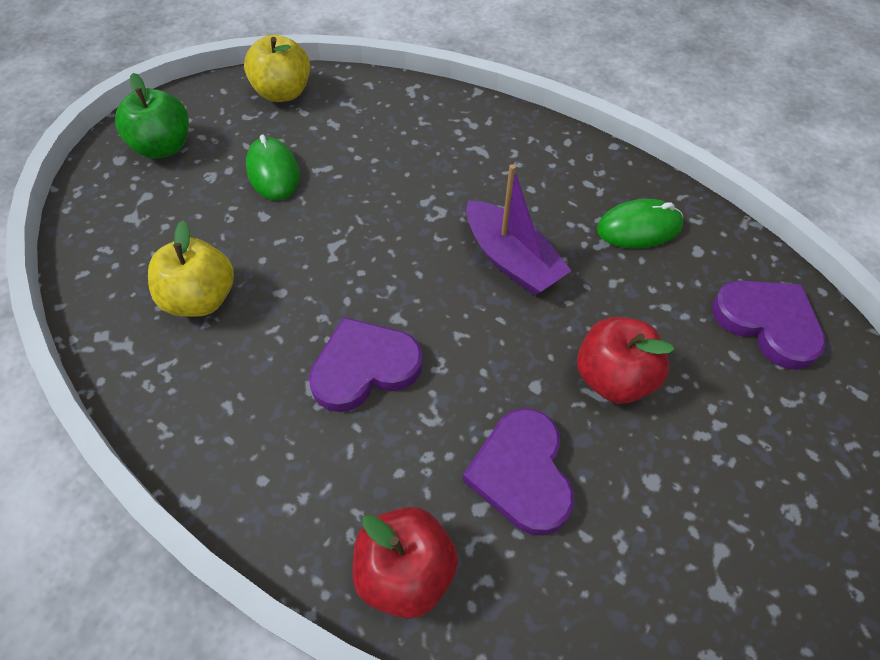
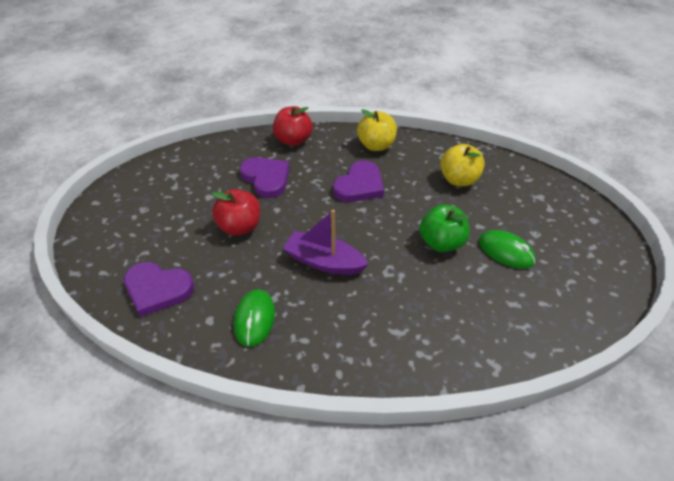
camera: 150 degrees right, 10 degrees down
(164, 147) = (583, 237): green apple -> green apple (441, 243)
(283, 92) = (575, 312): yellow apple -> yellow apple (376, 145)
(639, 228) = (254, 319): green mouse -> green mouse turned 45 degrees counterclockwise

